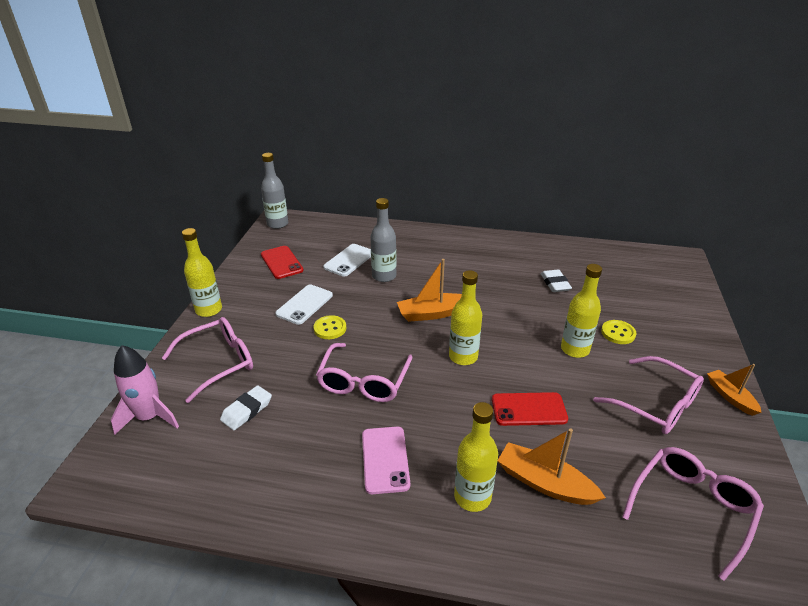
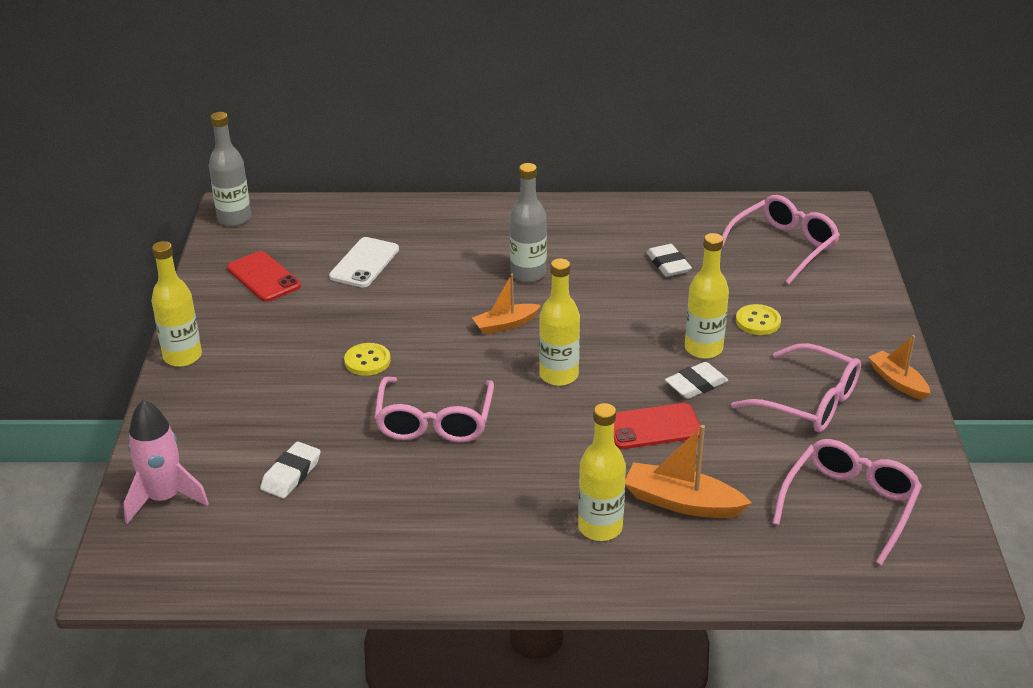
camera: 10 degrees left, 0 degrees up
(219, 362) = (228, 423): pink glasses -> pink glasses (783, 246)
(304, 304) = (320, 333): white phone -> none
(384, 276) = (423, 280): grey bottle -> grey bottle (528, 274)
(385, 459) = (487, 504): pink phone -> none
(432, 313) = (505, 325): orange boat -> orange boat, size x0.66
(566, 378) = (696, 384): none -> white eraser

